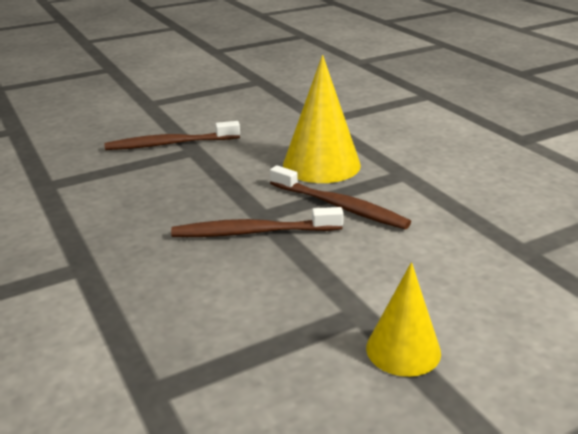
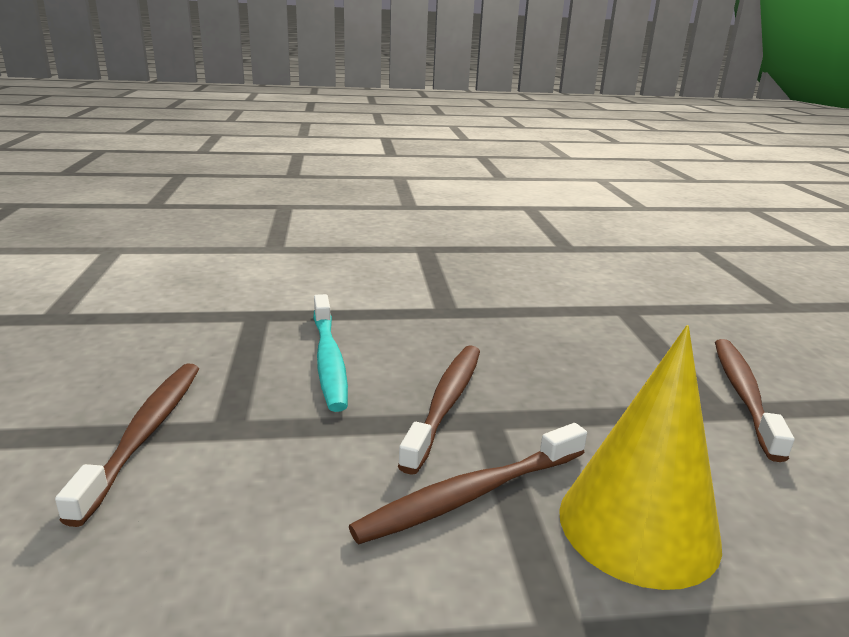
camera: 110 degrees right, 5 degrees down
(224, 302) = (329, 359): none -> turquoise toothbrush
(403, 350) = (145, 434): yellow cone -> brown toothbrush

